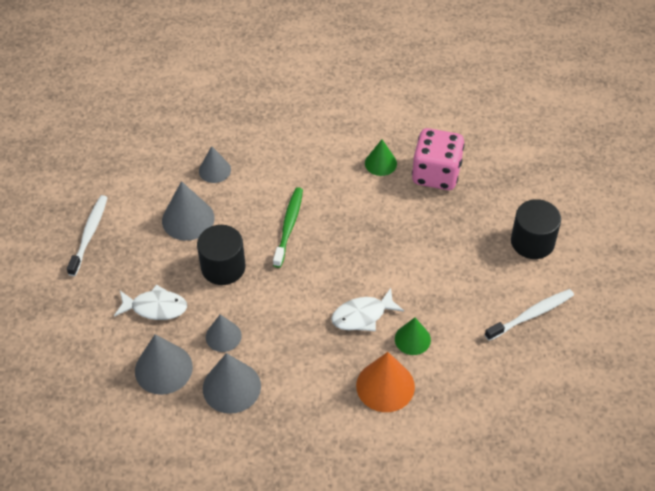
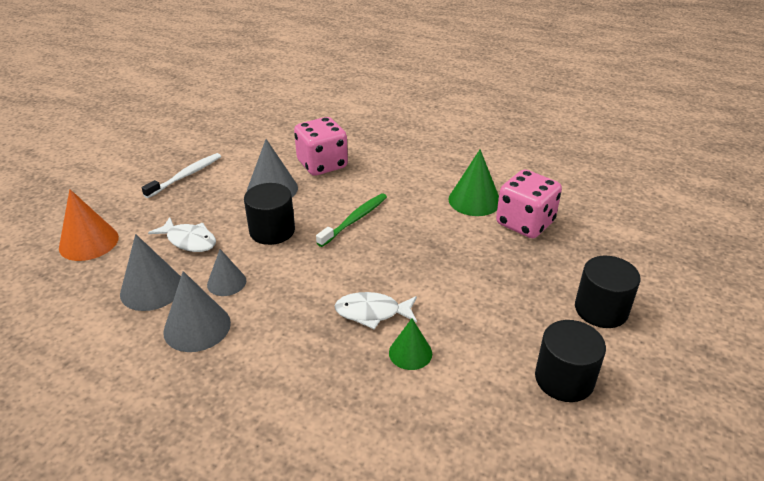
camera: 25 degrees right, 15 degrees down
(215, 170) = (322, 164): grey cone -> pink dice
(380, 163) = (474, 200): green cone -> green cone, size x1.57
(385, 386) = (350, 386): orange cone -> orange cone (89, 242)
(531, 315) = (564, 379): white toothbrush -> black cylinder

